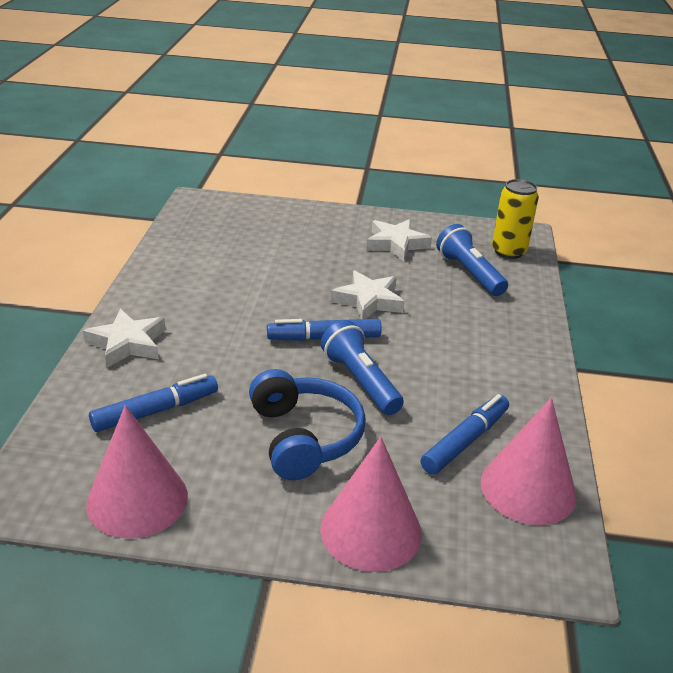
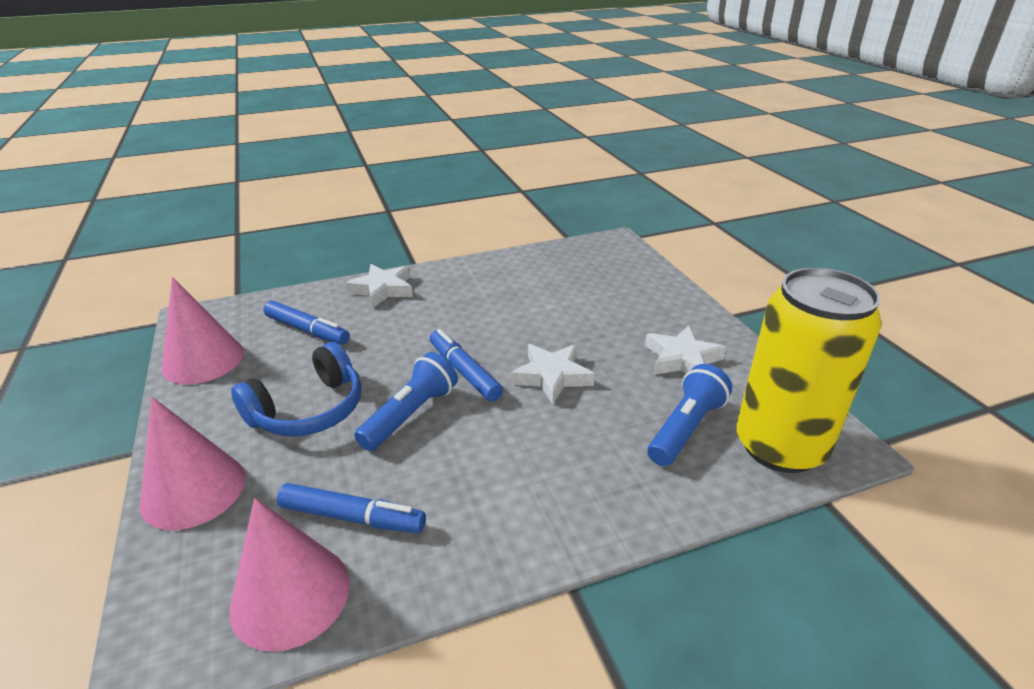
camera: 65 degrees right, 0 degrees up
(508, 251) = (780, 446): yellow can -> yellow can, size x1.77

